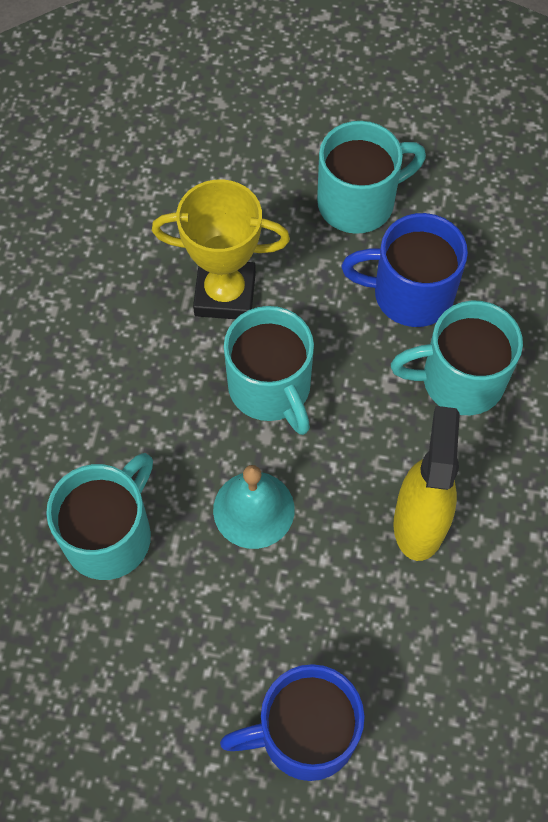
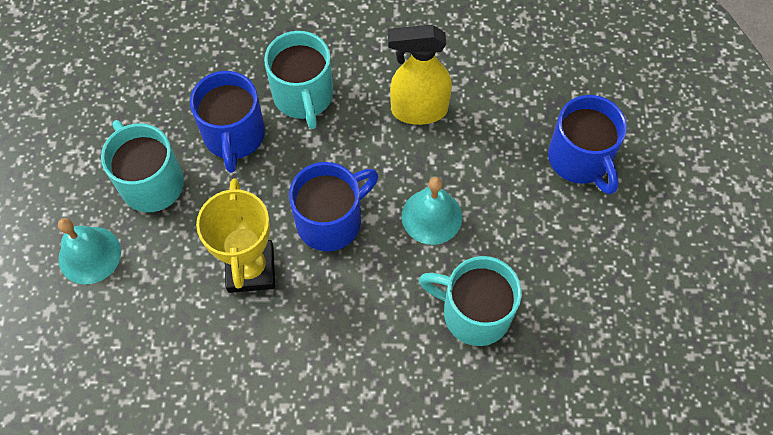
camera: 100 degrees left, 0 degrees up
(271, 388) = (331, 221): turquoise mug -> blue mug
(276, 139) = (89, 255): none -> turquoise bell

